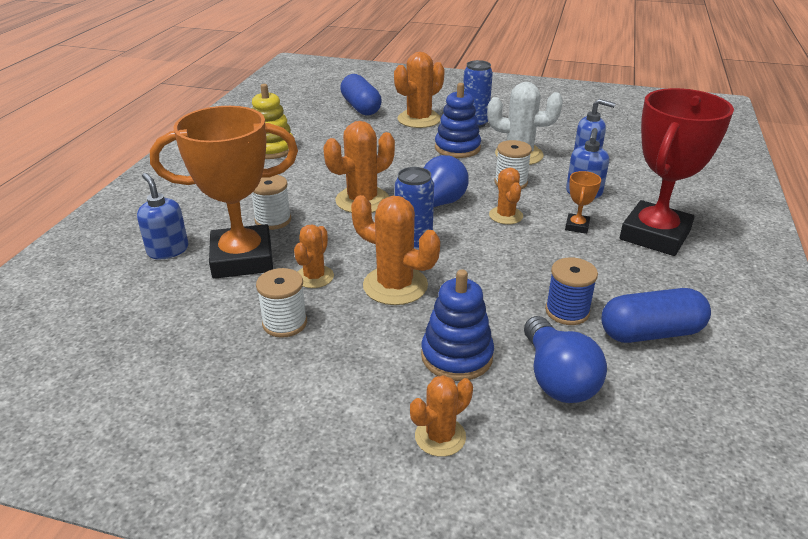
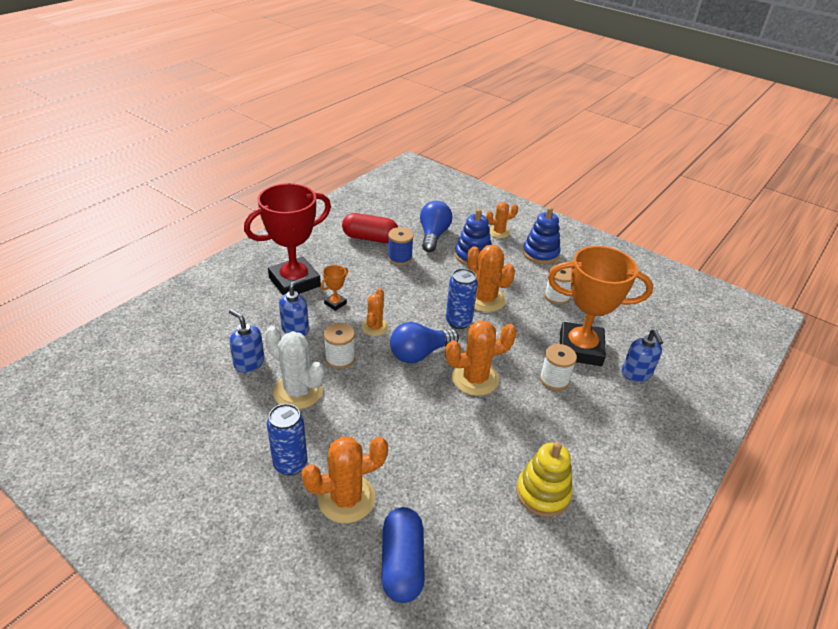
camera: 160 degrees left, 5 degrees up
(314, 277) = (533, 320): orange cactus -> none
(457, 148) = (346, 423): blue stacking toy -> blue stacking toy (540, 253)
(650, 333) = (370, 238): blue capsule -> red capsule

